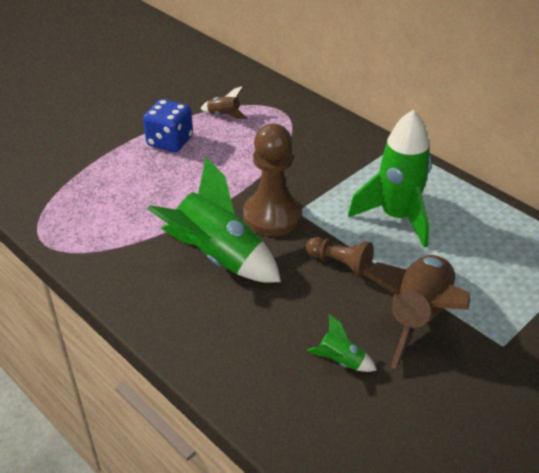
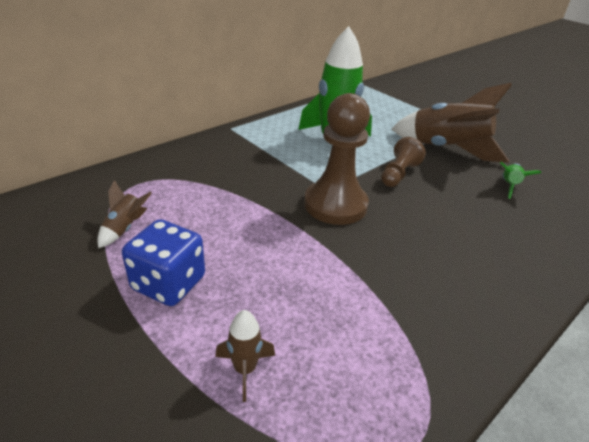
camera: 90 degrees left, 5 degrees down
(101, 178) = (245, 369): none -> brown rocket
(218, 257) = (406, 245): green rocket -> none

